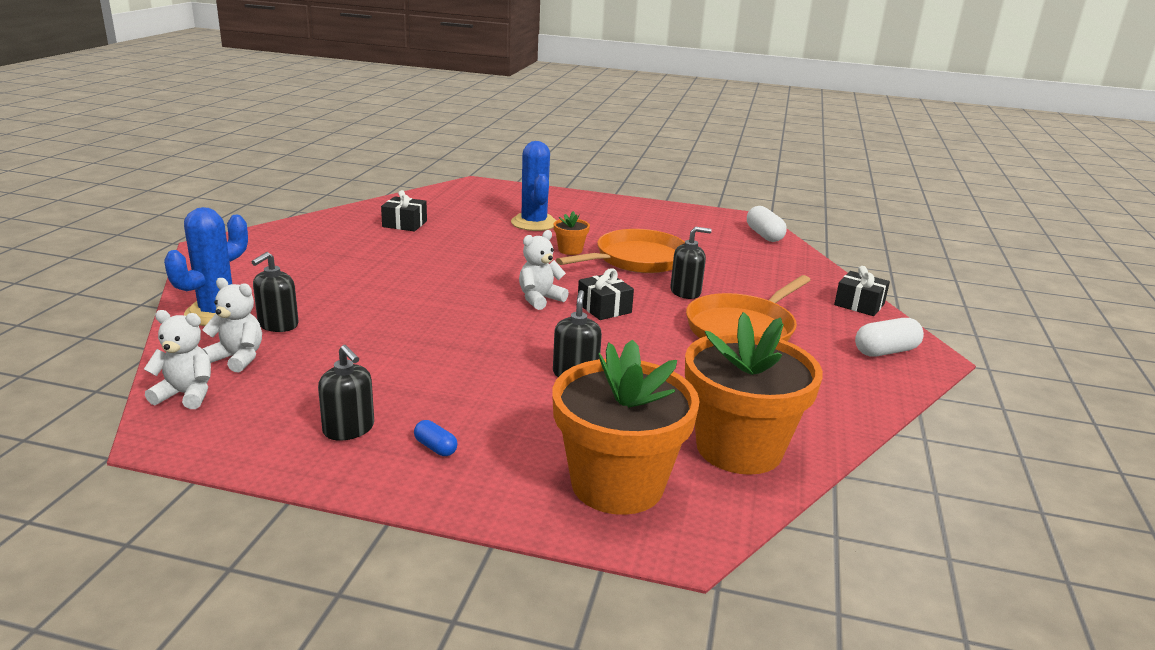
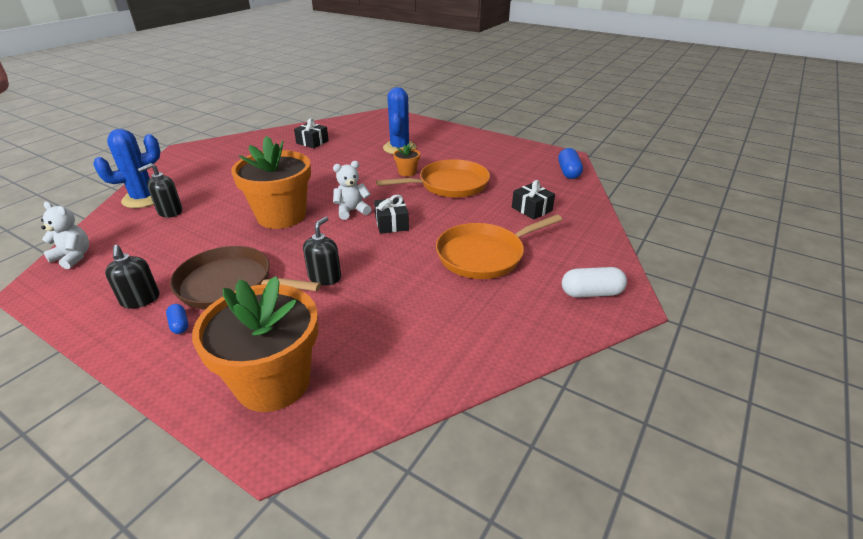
camera: 20 degrees right, 10 degrees up
(237, 358) = (125, 234): white teddy bear -> none
(458, 397) = (230, 285): none -> brown pan
(685, 292) = (464, 216): black soap dispenser -> none
(739, 448) = (392, 367): orange flower pot -> orange flower pot (281, 216)
(764, 235) = (568, 172): white capsule -> blue capsule
(859, 304) = (602, 244): black gift -> black gift (531, 209)

